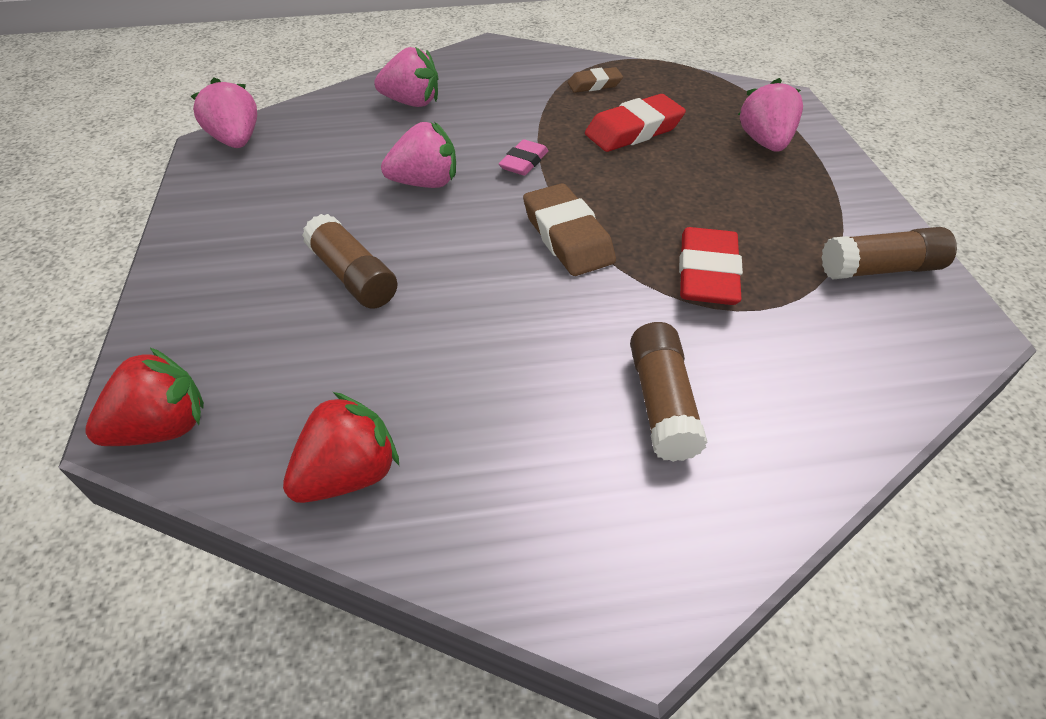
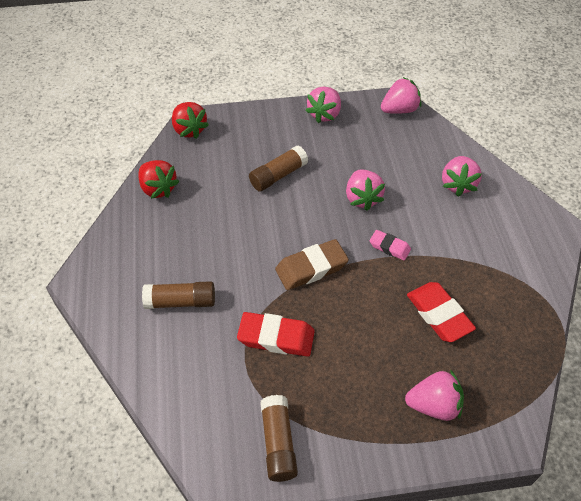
camera: 90 degrees right, 5 degrees up
(209, 218) = (324, 114): none -> pink strawberry
(594, 84) = (506, 294): brown eraser -> none

